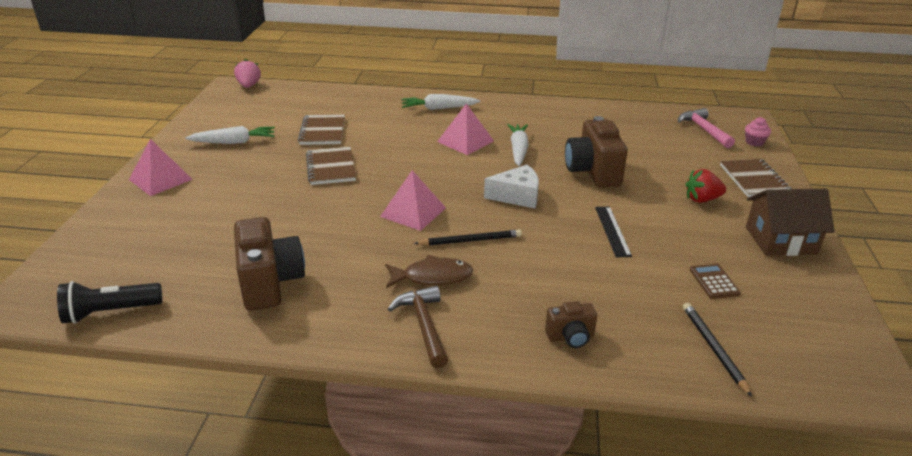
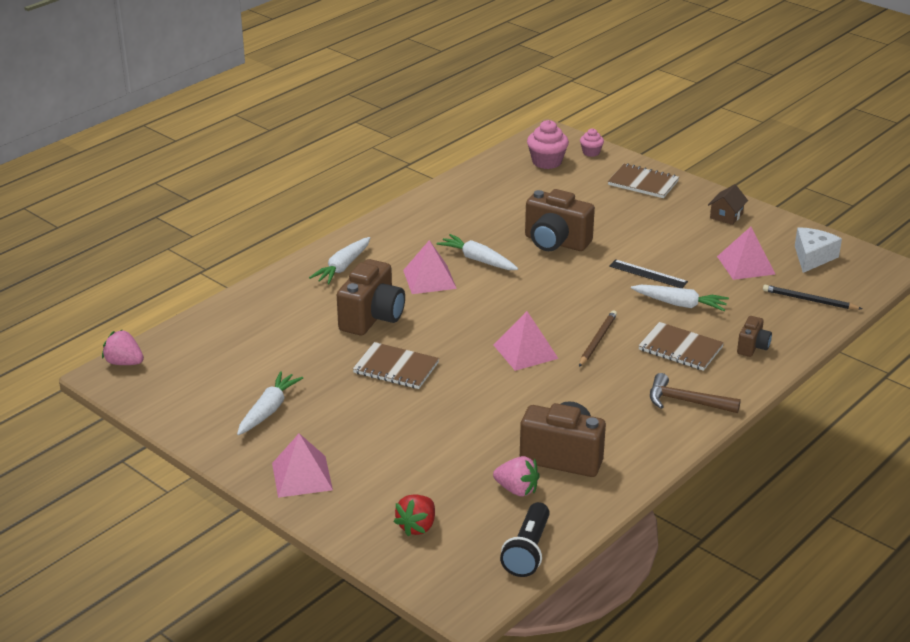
camera: 55 degrees left, 0 degrees up
(202, 276) = (517, 489): none -> pink strawberry
(322, 131) = (310, 349): brown notebook -> brown notebook (680, 348)
(387, 138) = (372, 318): none -> brown camera
(432, 277) = (630, 376): brown fish -> none
(470, 240) = (597, 340): black pencil -> brown pencil
(517, 196) = (554, 293): white cheese -> white cheese (812, 257)
(587, 265) = (680, 304): none -> white carrot
(702, 199) = (646, 217): red strawberry -> red strawberry (417, 526)
(704, 130) = (547, 162): pink hammer -> pink cupcake
(714, 282) = (746, 265): brown calculator -> pink pyramid
(781, 240) = (726, 216): brown house -> brown house, size x0.58

